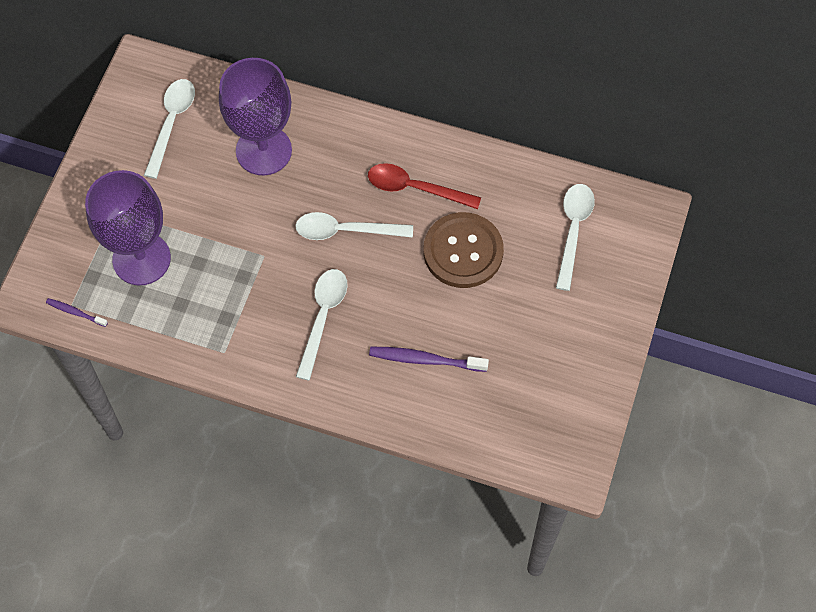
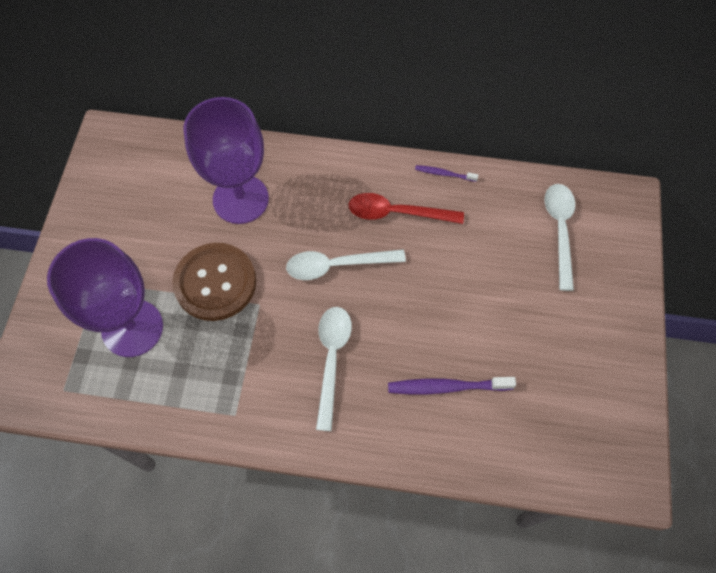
camera: 10 degrees left, 0 degrees up
(75, 312) = (68, 398): purple toothbrush -> purple toothbrush (444, 174)
(171, 123) = (144, 186): white spoon -> none
(463, 251) = (458, 268): brown button -> brown button (215, 283)

